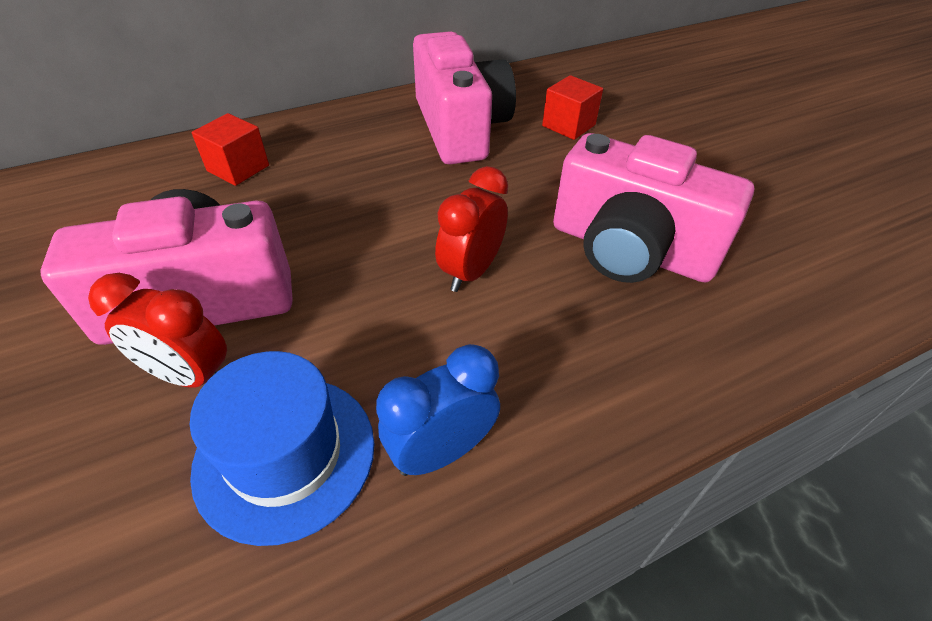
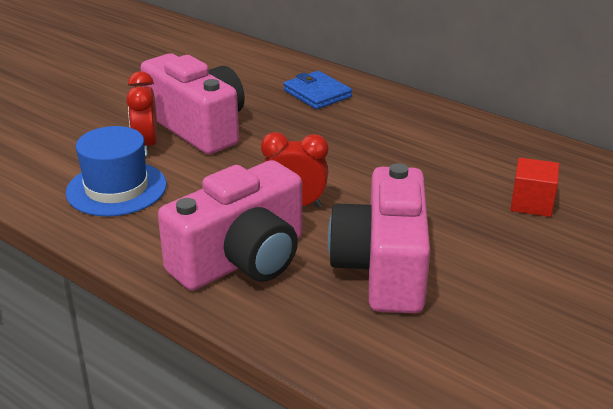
camera: 65 degrees right, 15 degrees down
(238, 168) = (317, 94): red cube -> blue wallet
(441, 451) = (145, 233): blue clock -> none
(460, 128) = (461, 155): pink camera -> pink camera (241, 259)

